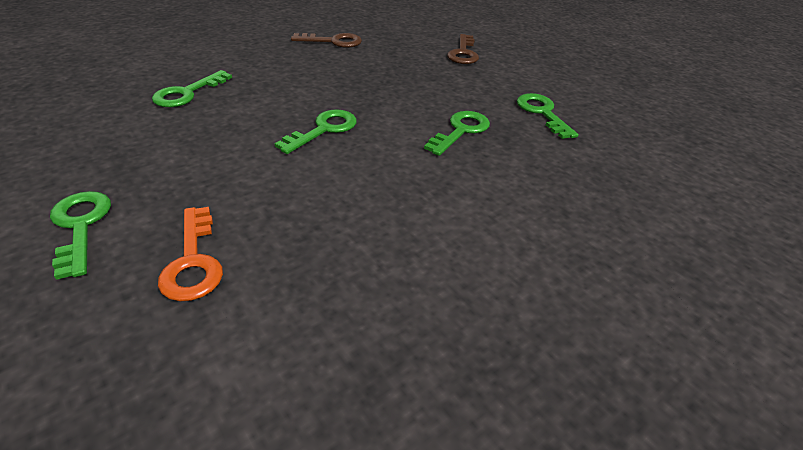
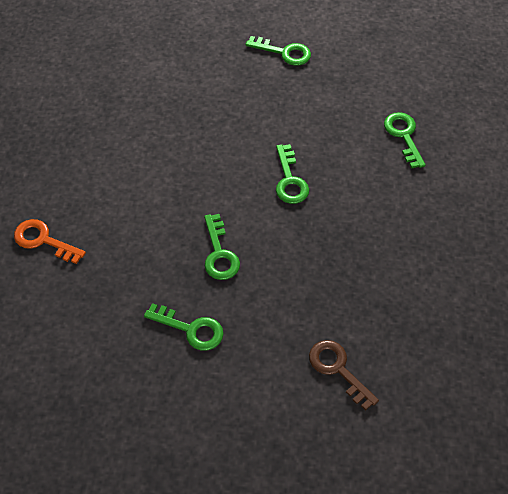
camera: 135 degrees right, 15 degrees up
(193, 262) = (221, 77): orange key -> orange key (43, 240)
(333, 41) = (443, 277): brown key -> none

